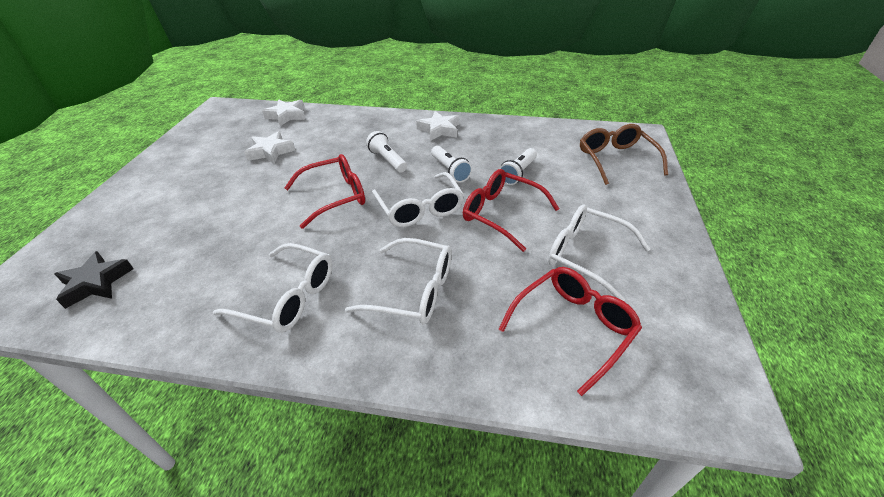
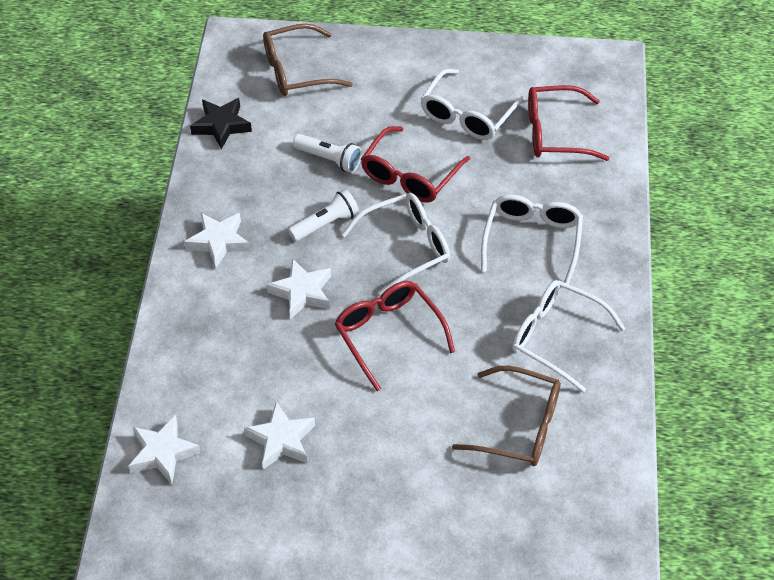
camera: 95 degrees left, 10 degrees up
(96, 283) = (565, 524): black star -> black star (221, 126)
(208, 262) = (519, 426): none -> brown glasses
(288, 297) = (556, 337): white glasses -> white glasses turned 75 degrees counterclockwise
(387, 160) = (302, 292): white flashlight -> white star
(573, 327) = (555, 133): red glasses -> red glasses turned 45 degrees counterclockwise

